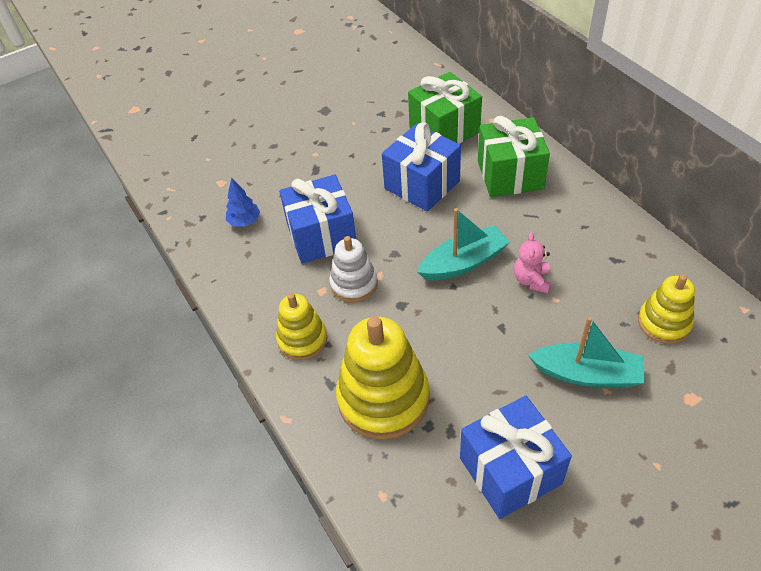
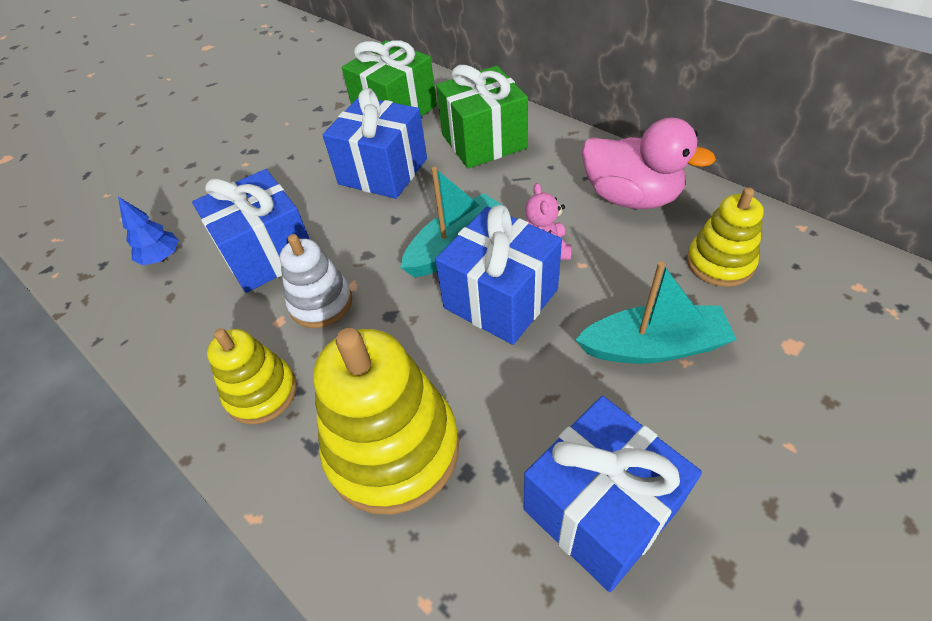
camera: 15 degrees left, 0 degrees up
(486, 311) = (500, 298): none -> blue gift
(614, 252) = (631, 197): none -> pink duck

